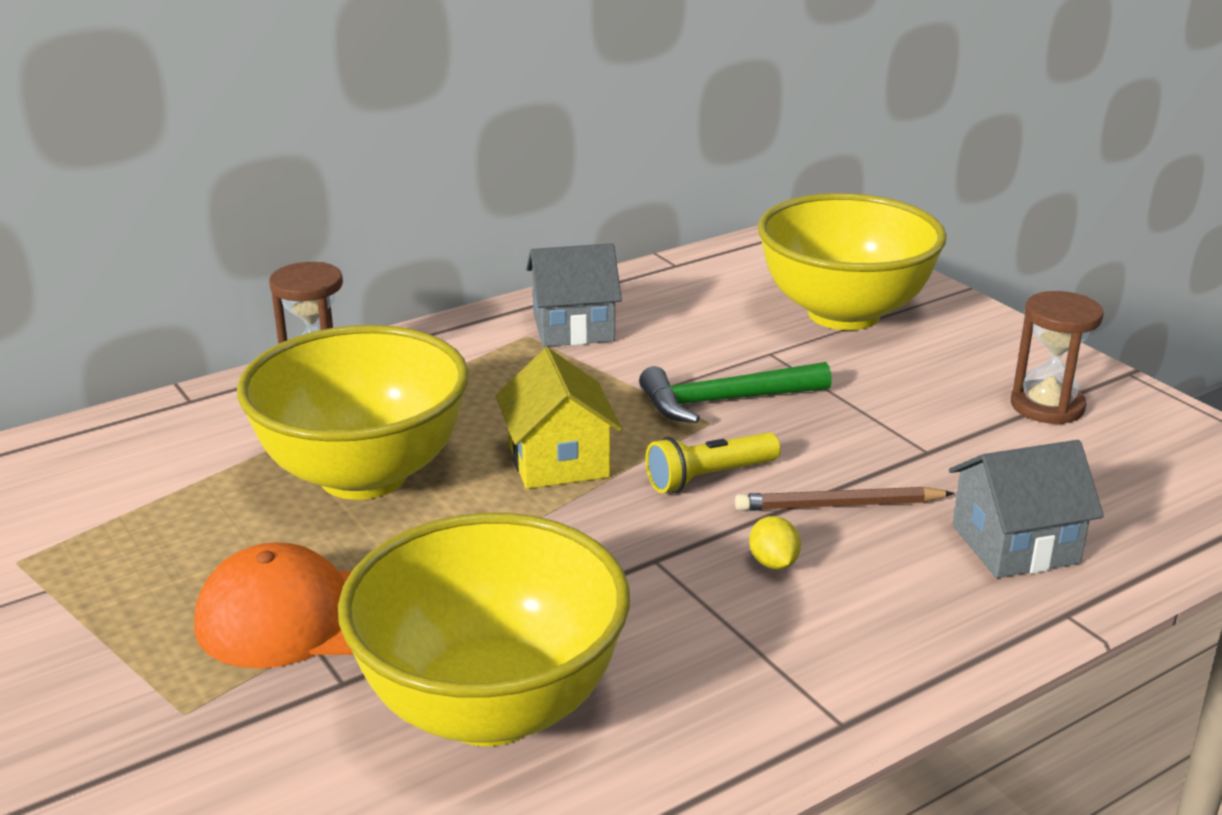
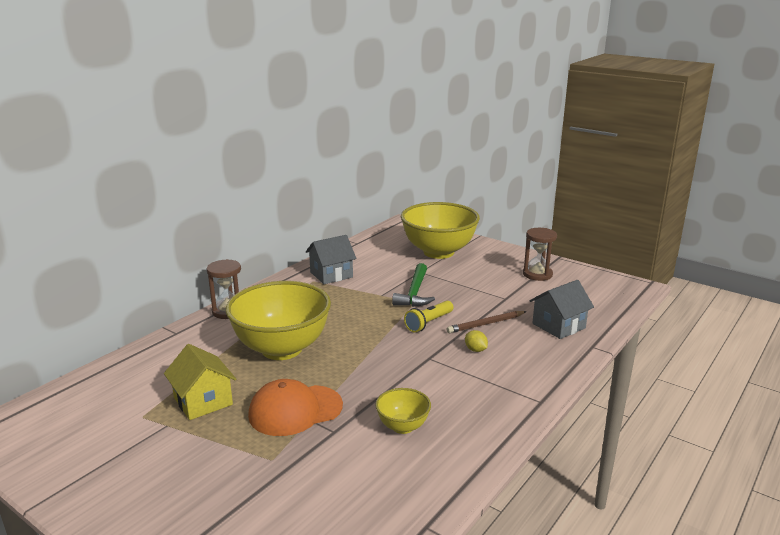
camera: 20 degrees left, 5 degrees down
(491, 707) = (403, 426): yellow bowl -> yellow bowl, size x0.46
(558, 461) = (363, 328): yellow house -> yellow house (203, 401)
(725, 401) = (414, 293): green hammer -> green hammer turned 45 degrees counterclockwise

